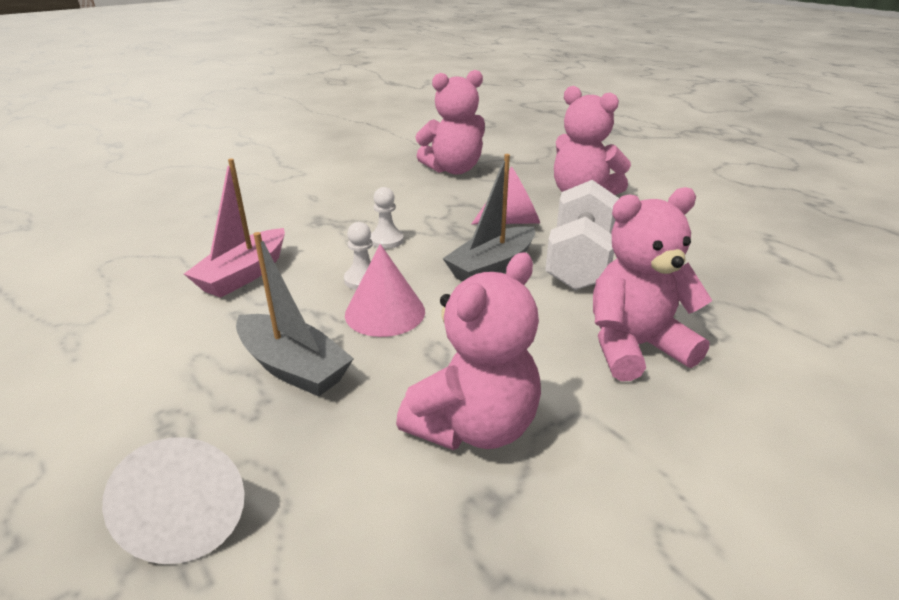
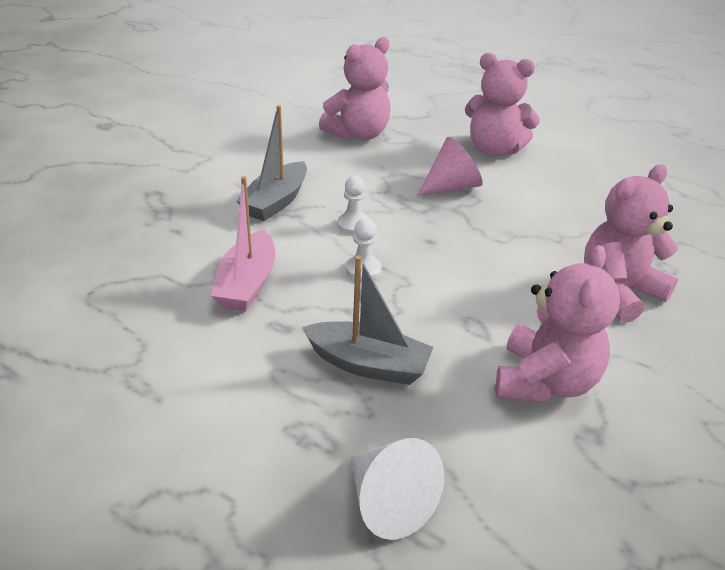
camera: 20 degrees left, 5 degrees up
(385, 312) = (406, 298): pink cone -> none
(492, 267) = (465, 238): grey boat -> grey boat (276, 201)
(579, 262) = (533, 221): white dumbbell -> none

